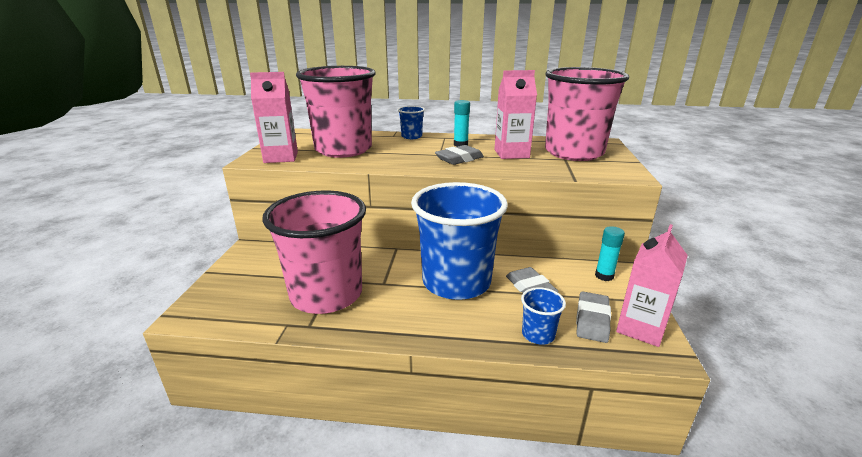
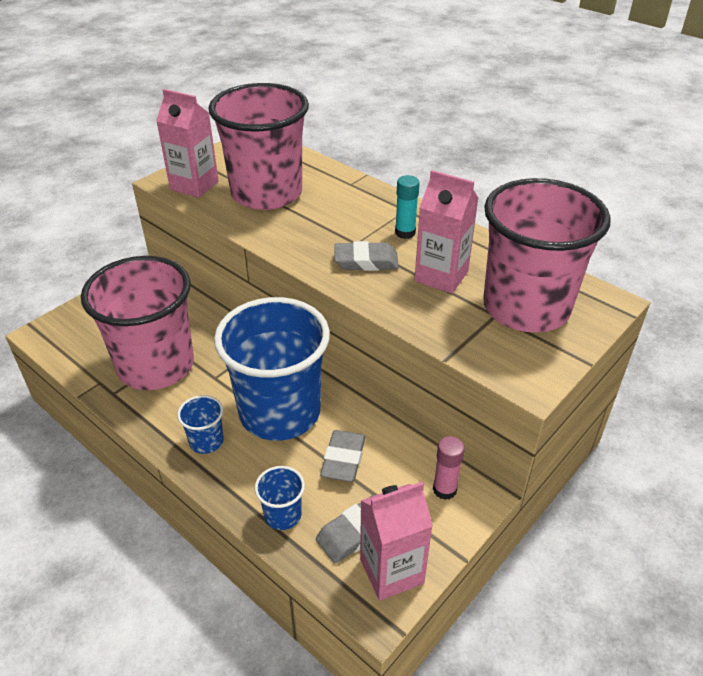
camera: 35 degrees right, 15 degrees up
(411, 136) = (369, 194): blue cup -> blue cup (206, 441)
(604, 276) = (444, 489): turquoise glue stick -> pink glue stick

